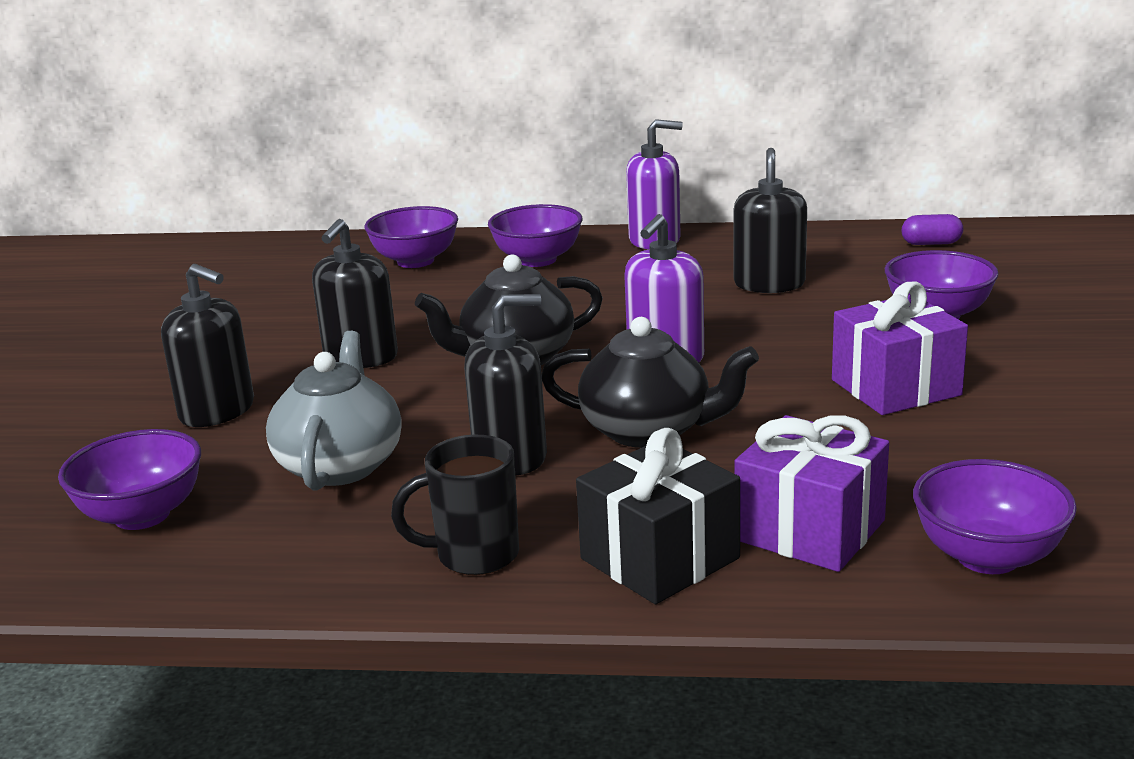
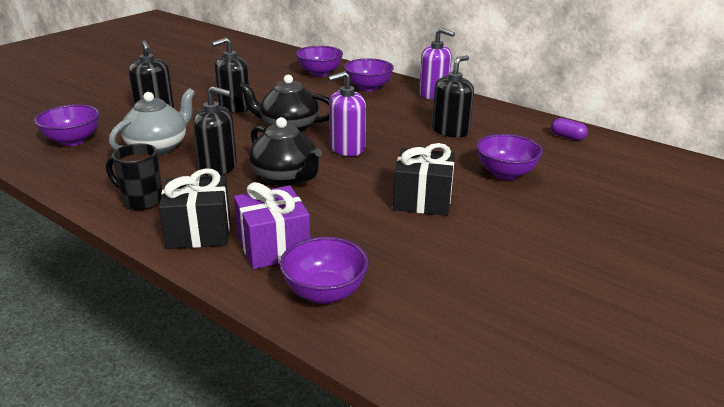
camera: 30 degrees right, 5 degrees up
(895, 387) = (422, 200): purple gift -> black gift

